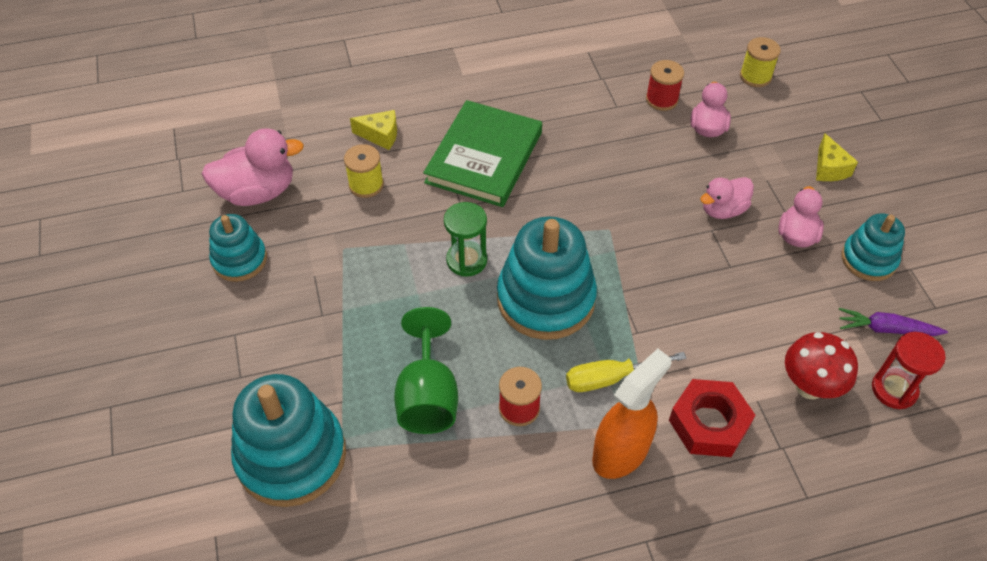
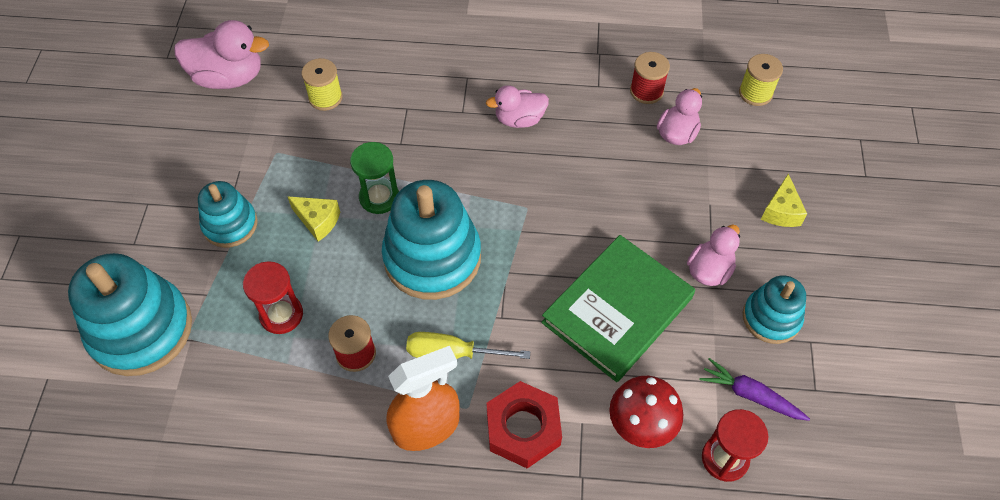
camera: 20 degrees right, 5 degrees up
(239, 260) = (183, 136): turquoise stacking toy -> turquoise stacking toy (230, 224)
(380, 135) = (361, 53): yellow cheese -> yellow cheese (318, 221)
(428, 396) = (281, 315): green goblet -> red hourglass
(484, 157) = (445, 102): green book -> green book (617, 310)
(723, 210) = (648, 221): pink duck -> pink duck (519, 119)

